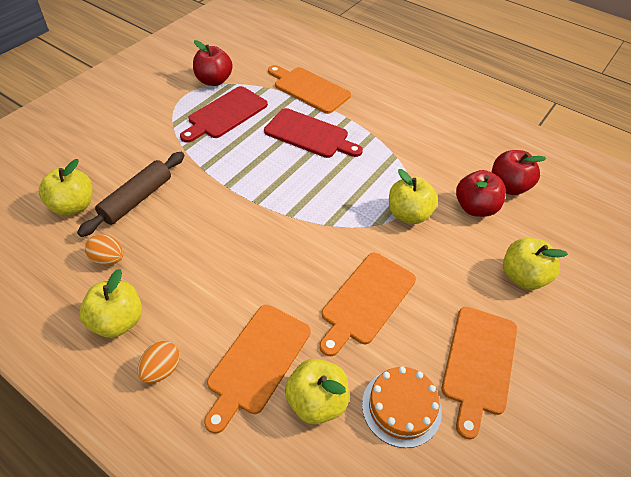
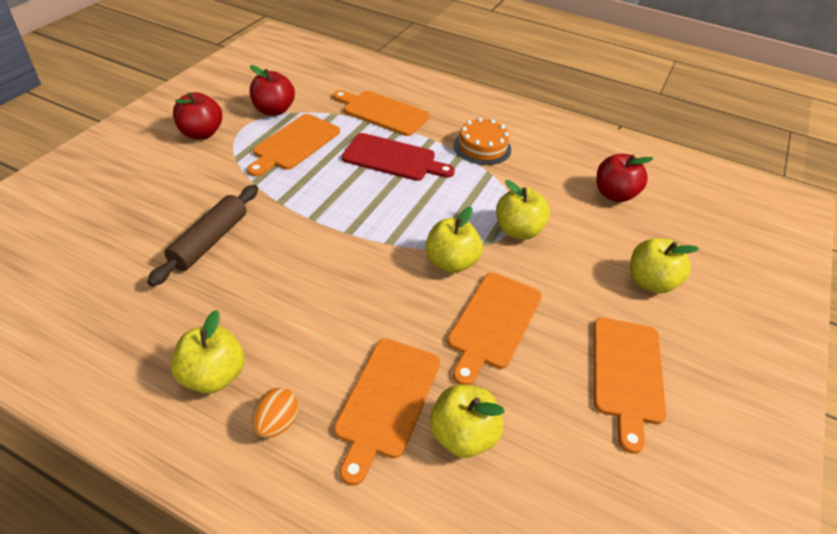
camera: 10 degrees left, 5 degrees down
(73, 206) = (134, 255): yellow apple -> yellow apple (451, 262)
(108, 259) = (188, 309): orange egg -> none
(225, 114) = (294, 144): red cutting board -> orange cutting board
(401, 407) = (556, 429): orange cake -> orange cake (482, 147)
(475, 208) = (586, 218): red apple -> red apple (201, 133)

